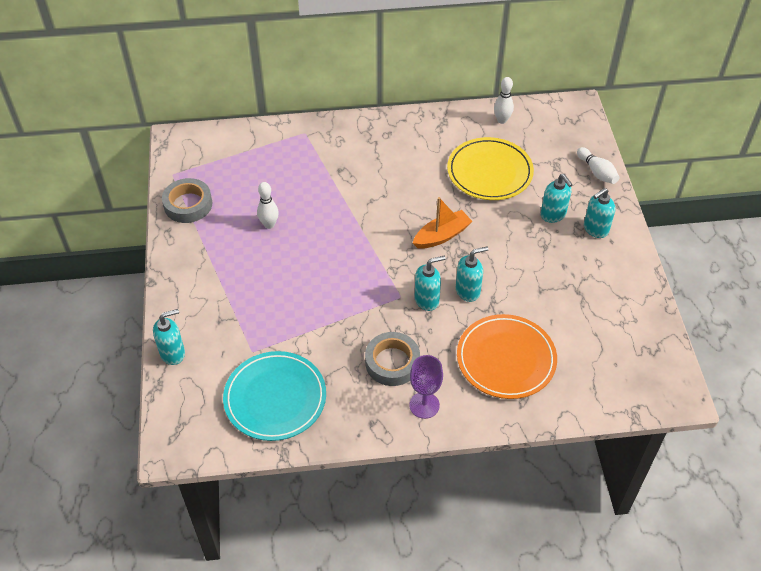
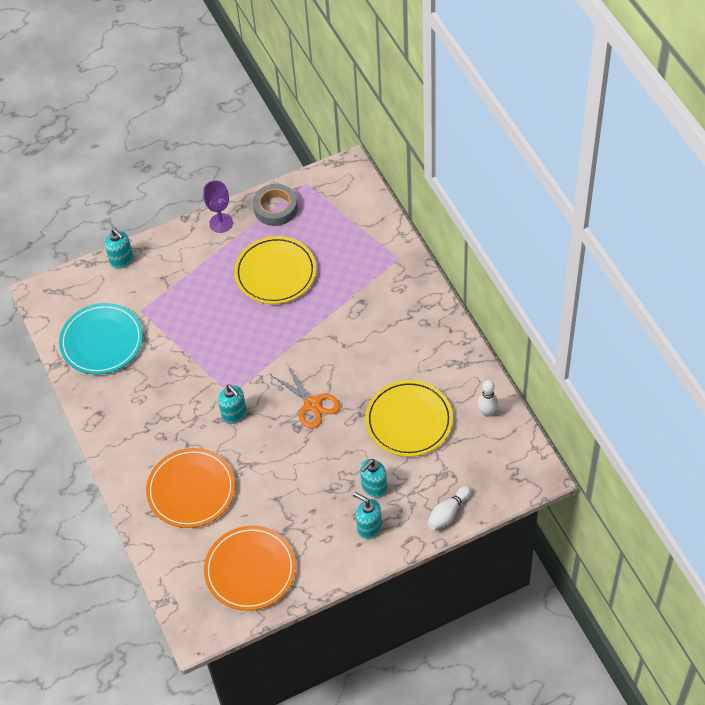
camera: 75 degrees right, 5 degrees up
(269, 224) = (275, 273): white bowling pin -> yellow plate
(392, 362) = (161, 409): grey tape -> none
(424, 405) = (126, 443): purple goblet -> purple goblet (221, 223)
(441, 236) = (312, 404): orange boat -> orange scissors
(468, 291) = (255, 442): turquoise soap dispenser -> none
(617, 331) = (250, 570): none -> orange plate

